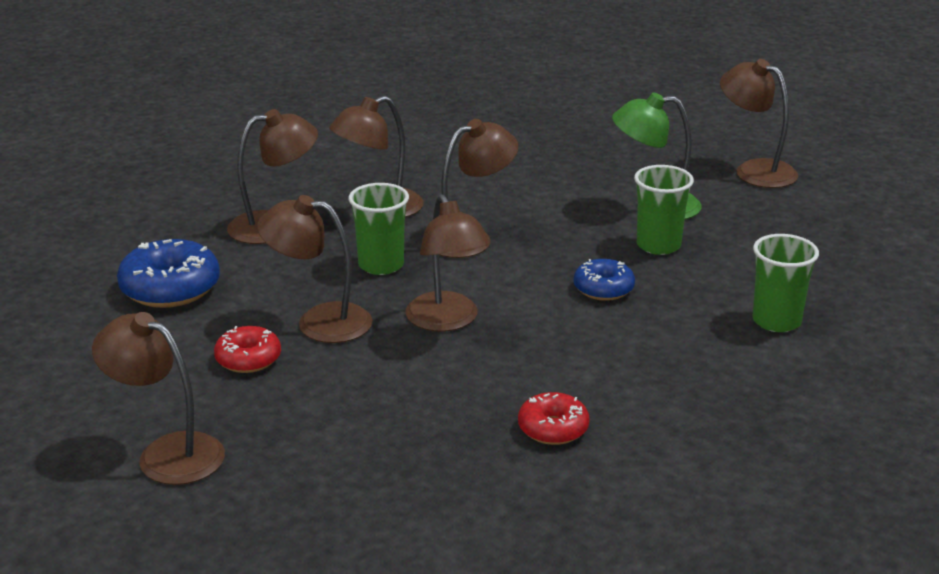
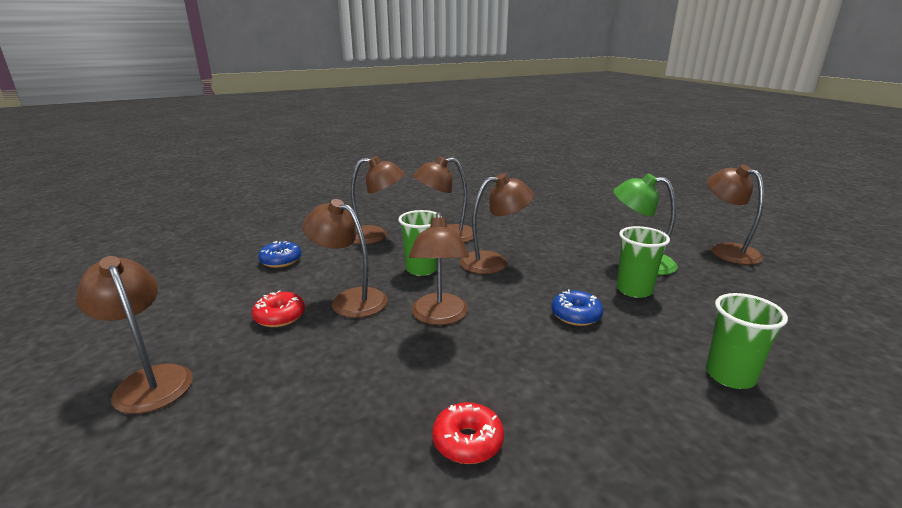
camera: 20 degrees right, 5 degrees down
(170, 288) = (281, 261): blue donut -> blue donut, size x0.61

